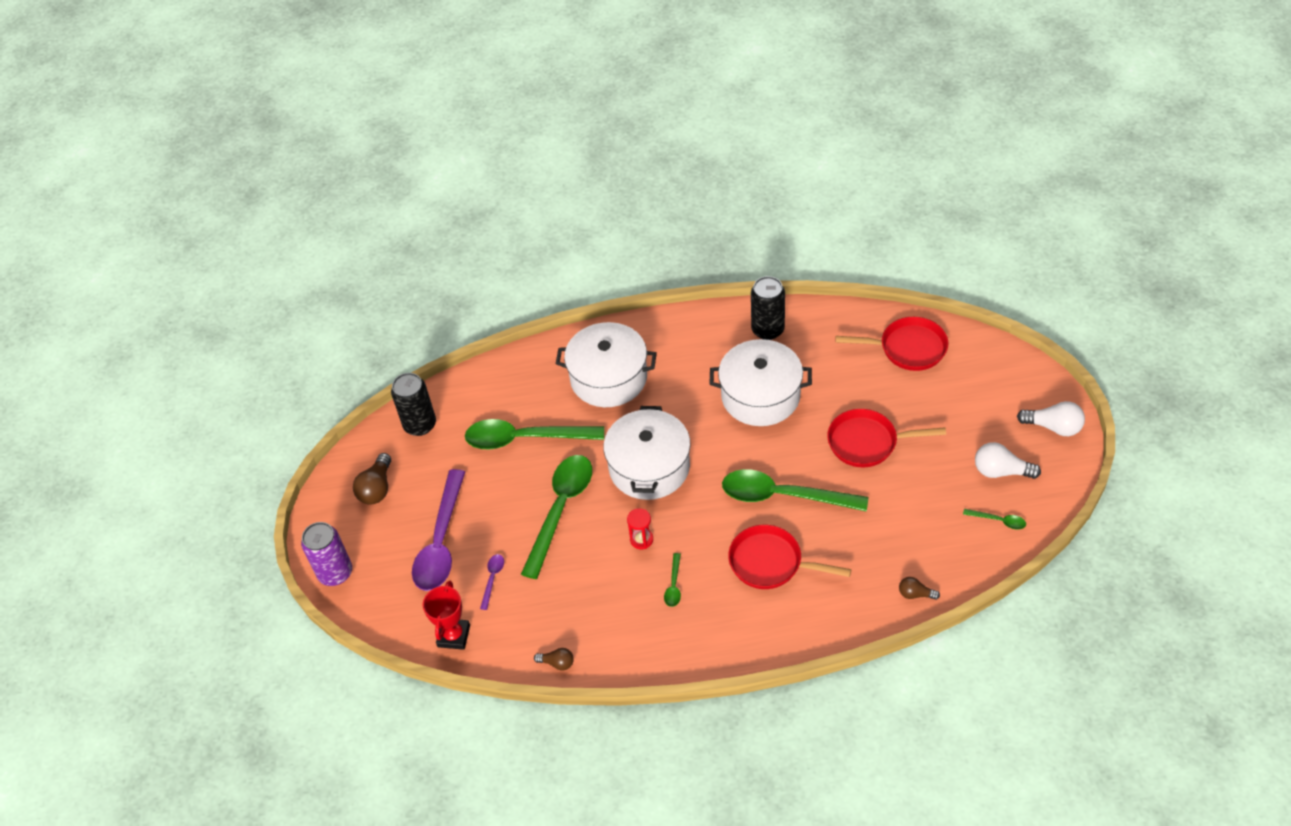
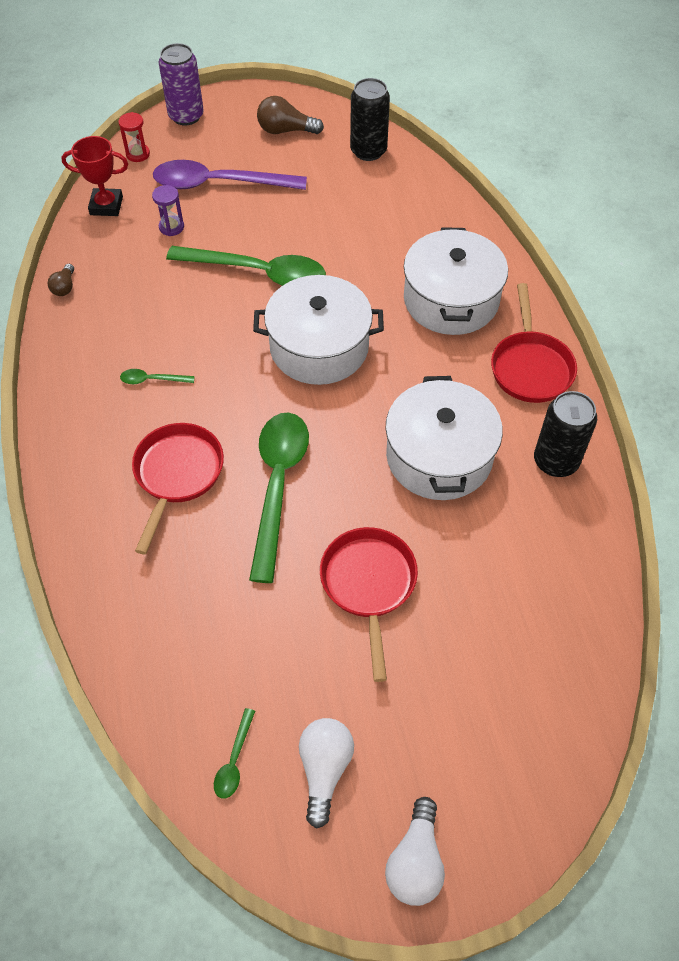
camera: 80 degrees right, 5 degrees up
(492, 579) = (171, 227): purple spoon -> purple hourglass
(525, 438) = (355, 234): green spoon -> none
(641, 539) = (216, 346): red hourglass -> red hourglass (138, 154)
(907, 348) = (549, 642): red pan -> red pan (530, 367)
(915, 594) = (118, 641): brown light bulb -> none

